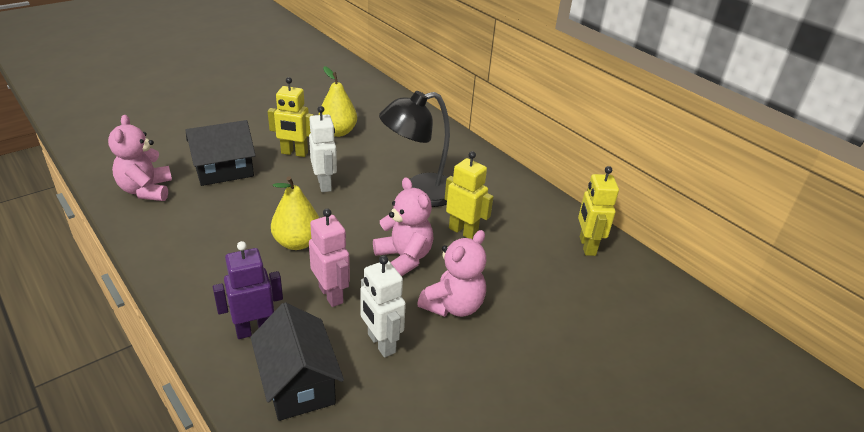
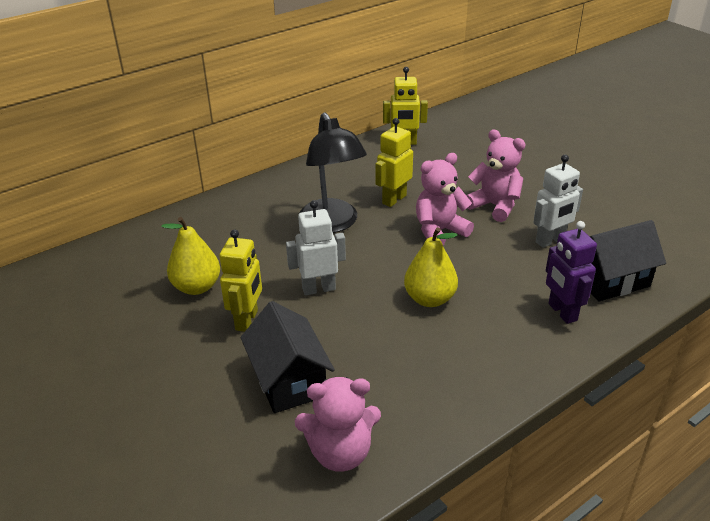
camera: 85 degrees left, 0 degrees up
(331, 295) = (501, 270): pink robot -> none

